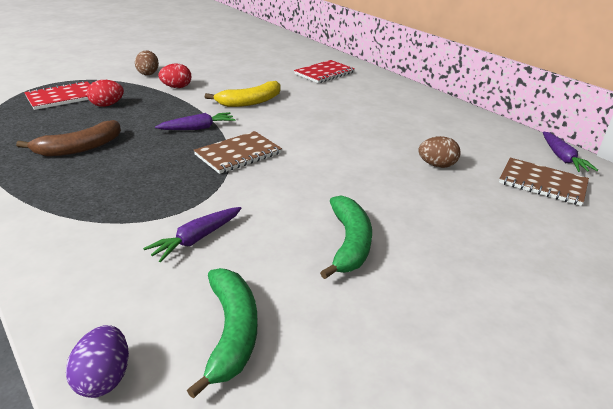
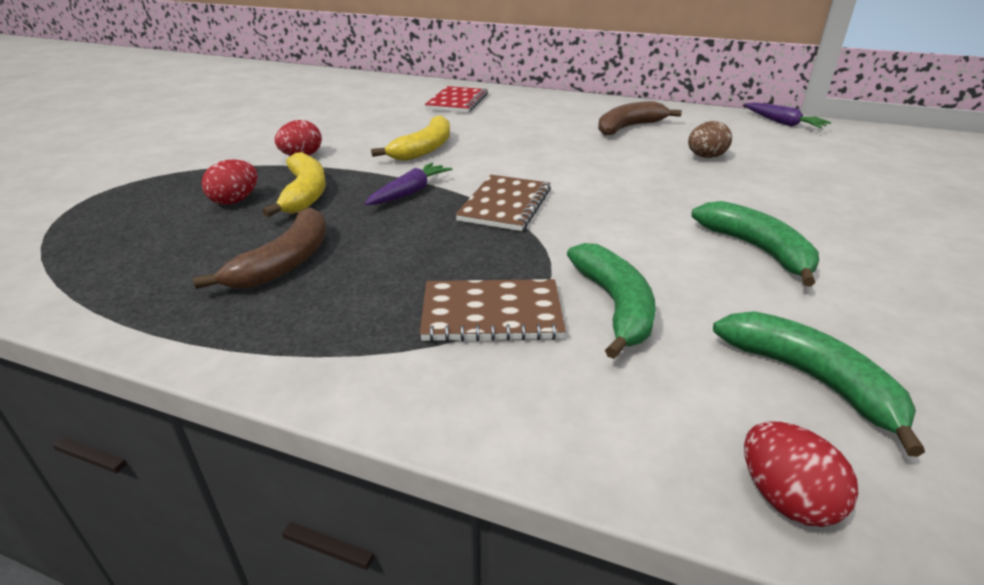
camera: 30 degrees left, 0 degrees up
(62, 97) = (143, 210): red notebook -> none
(104, 378) = (785, 498): purple egg -> red egg
(144, 111) = (305, 194): none -> yellow banana
(148, 73) = (232, 150): brown egg -> none
(196, 239) = (615, 306): purple carrot -> green banana
(416, 125) = (629, 127): none -> brown banana
(542, 183) = (804, 147): brown notebook -> brown notebook (491, 313)

